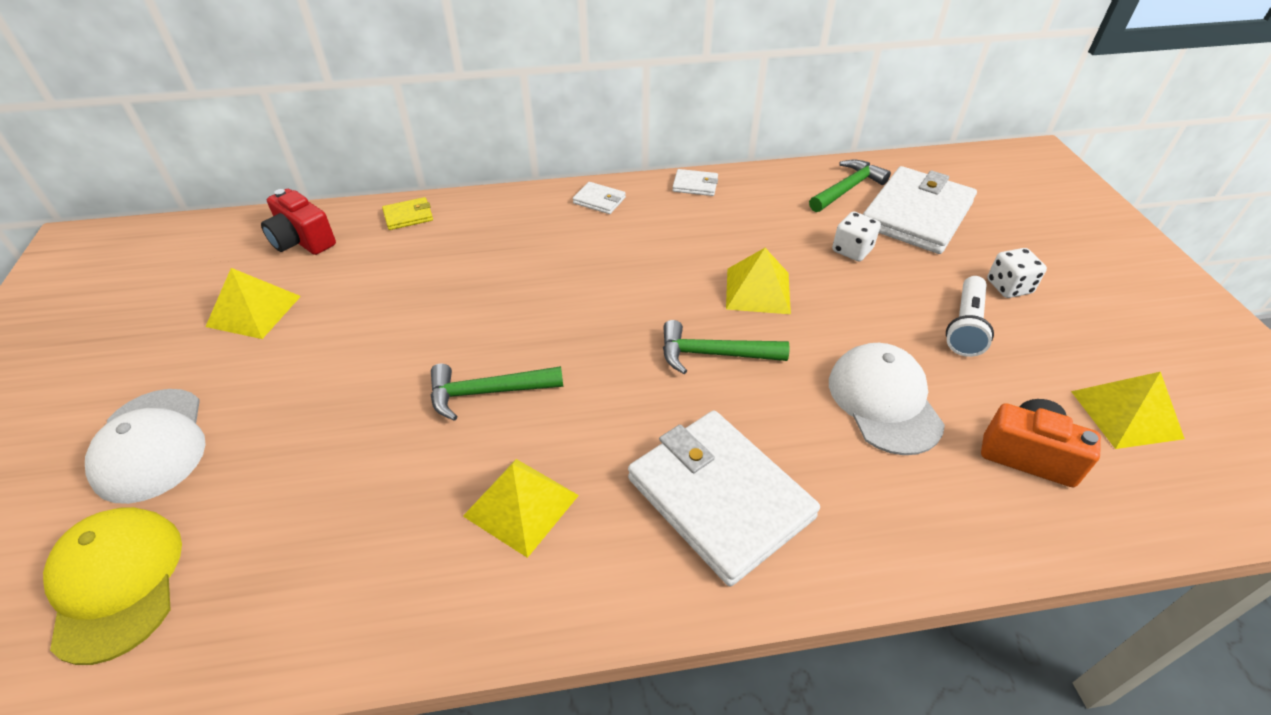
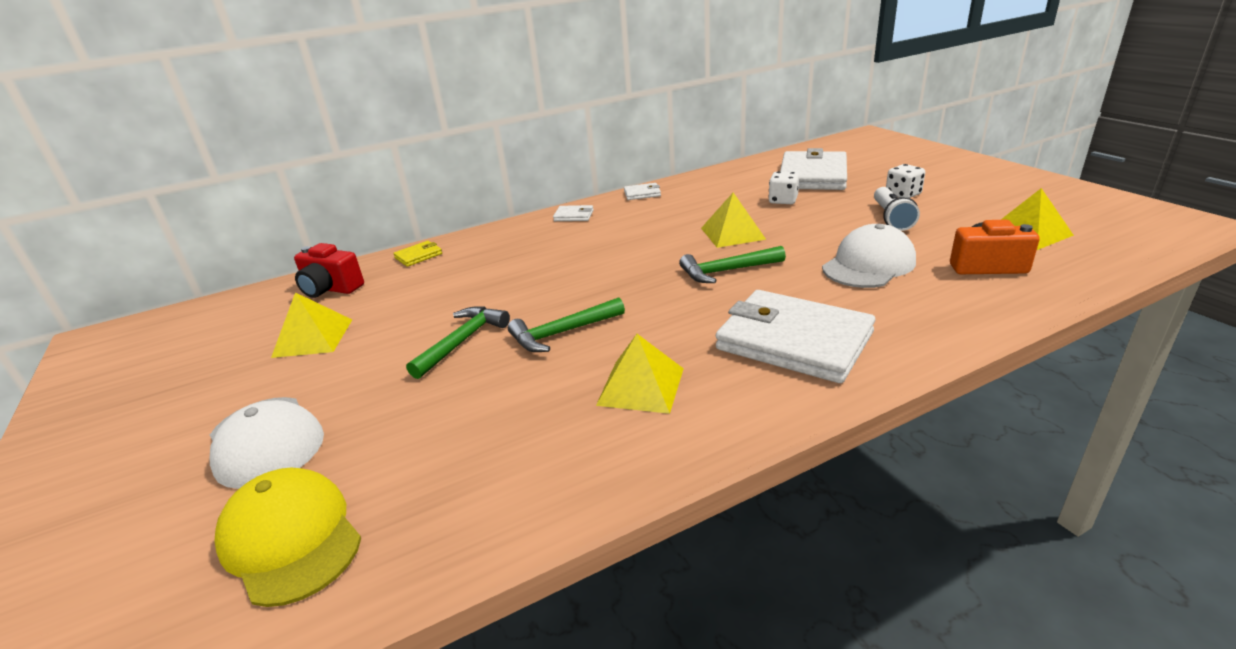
camera: 15 degrees left, 15 degrees down
(847, 188) = (754, 173): green hammer -> green hammer (462, 341)
(884, 401) = (868, 264): white cap -> white cap turned 75 degrees clockwise

